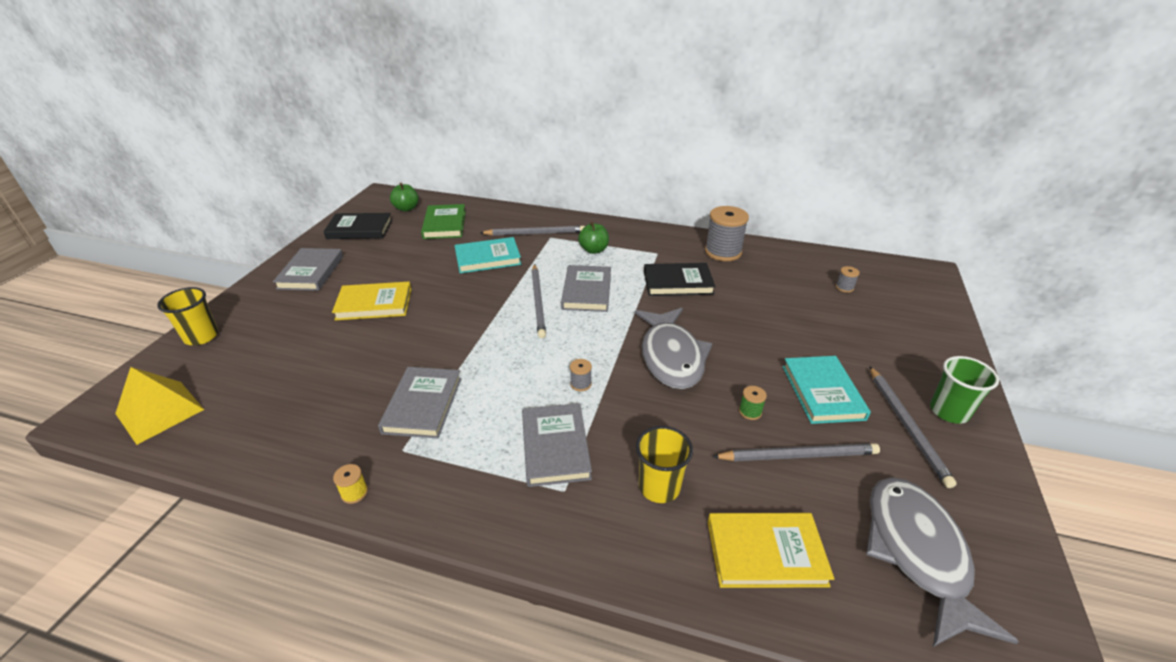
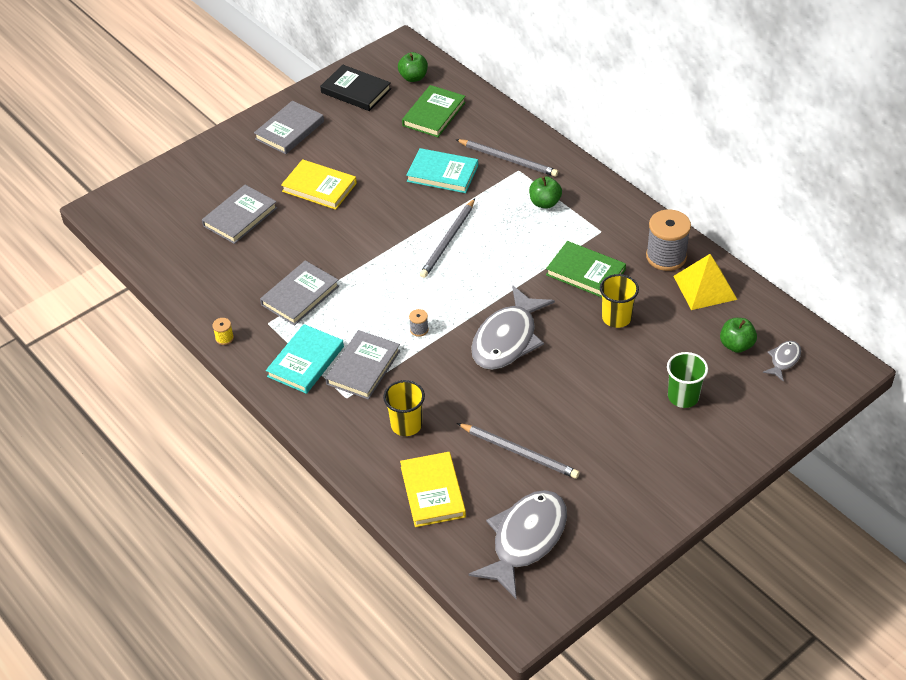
camera: 35 degrees right, 10 degrees up
(159, 411) = (138, 224): yellow pyramid -> yellow pyramid (704, 287)
(201, 336) = (185, 167): yellow cup -> yellow cup (616, 318)
(587, 291) = (497, 247): grey book -> grey book (240, 217)
(678, 283) = (585, 272): black book -> green book
(750, 412) = (520, 408): green spool -> none
(765, 553) = (432, 492): yellow book -> yellow book turned 45 degrees clockwise
(822, 392) = (593, 421): turquoise book -> turquoise book (305, 361)
(844, 287) = (736, 345): grey spool -> green apple
(887, 284) = (784, 360): none -> grey fish
(906, 426) = (625, 474): grey pencil -> none
(949, 411) = (673, 481): green cup -> green cup (683, 397)

